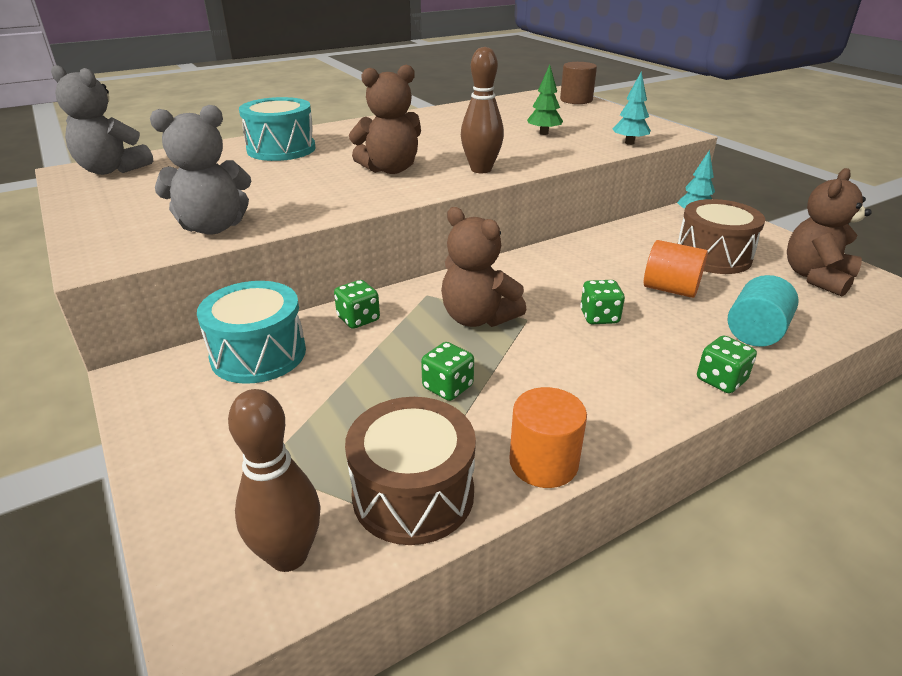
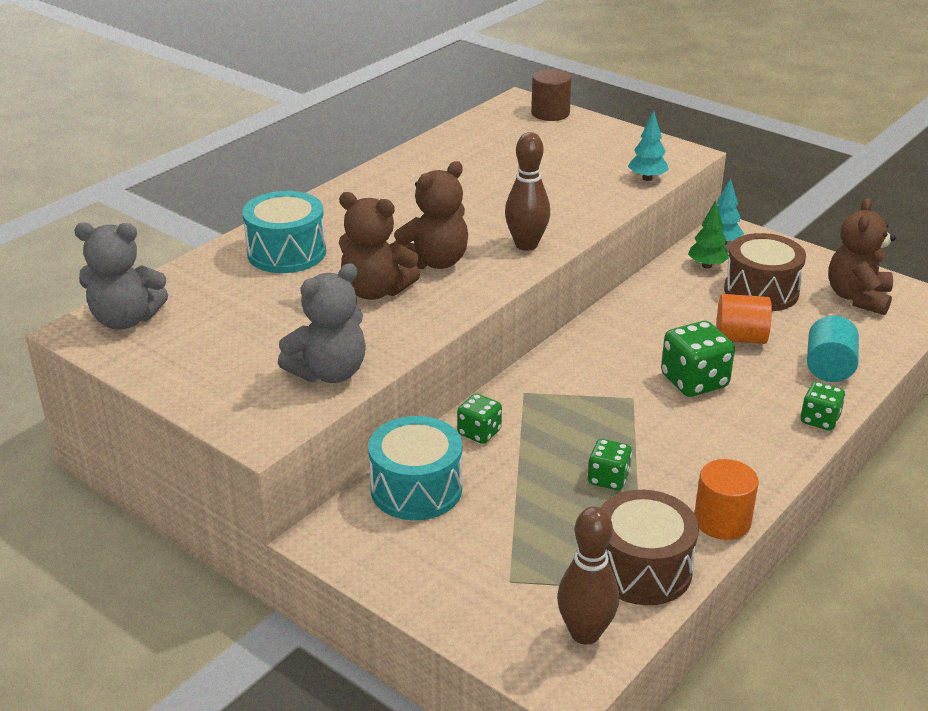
camera: 20 degrees left, 0 degrees up
(477, 318) = (588, 406): brown teddy bear -> brown teddy bear (375, 291)
(543, 133) = (552, 177): green tree -> green tree (707, 265)
(599, 317) = (694, 381): green dice -> green dice, size x1.64

